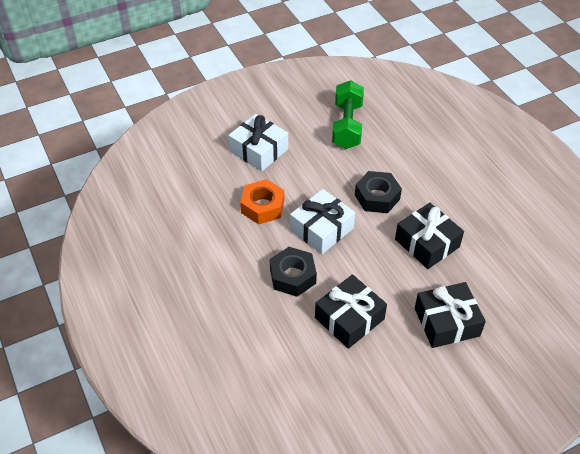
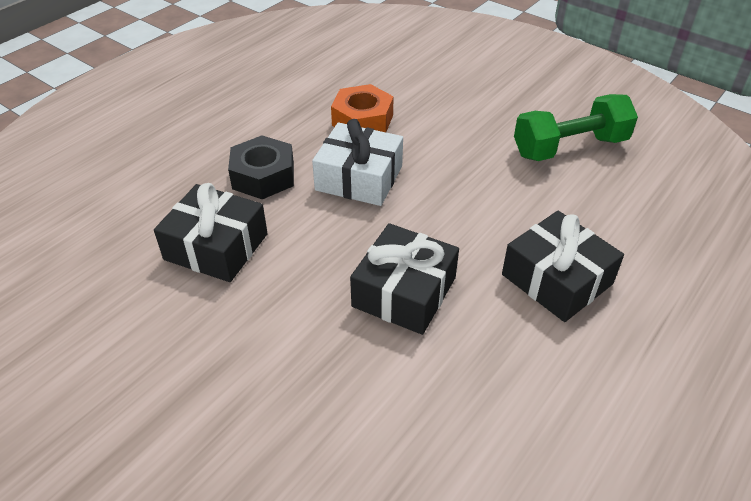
camera: 65 degrees right, 5 degrees down
(259, 150) = (454, 91): white gift -> none
(377, 197) = (457, 213): black nut -> none
(446, 322) = (255, 358): black gift -> black gift (557, 279)

